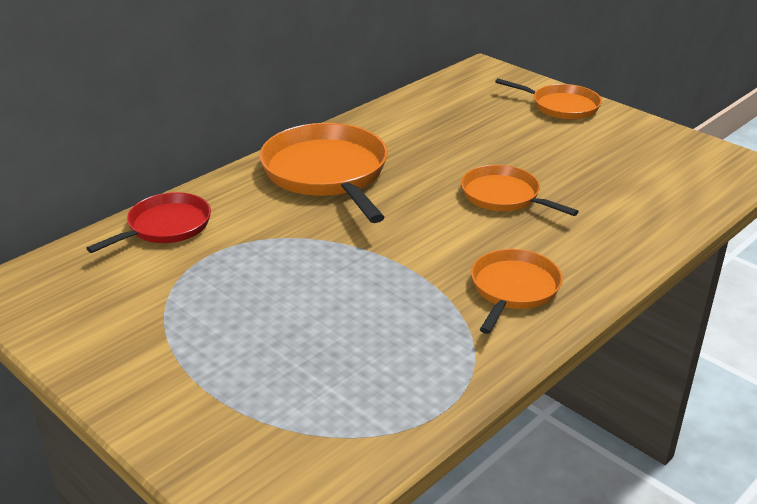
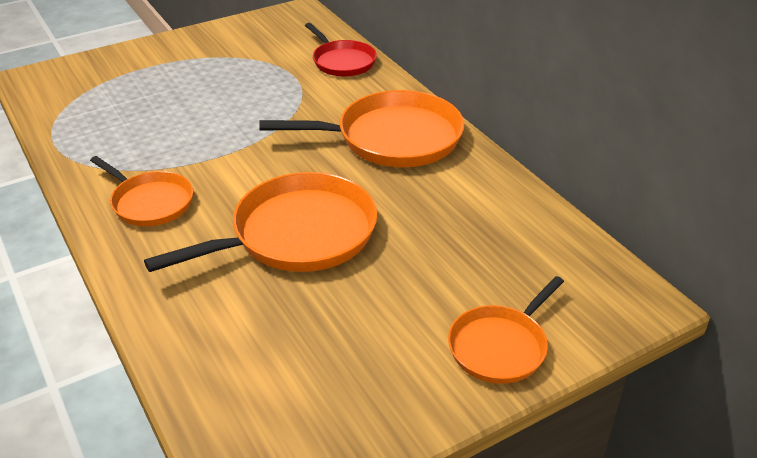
camera: 105 degrees right, 5 degrees up
(503, 196) = (297, 234): orange pan -> orange pan, size x1.69

